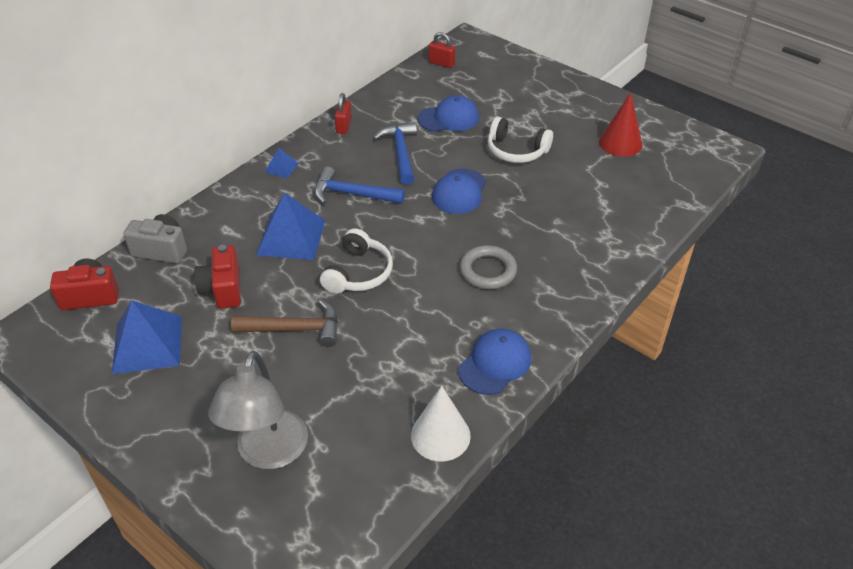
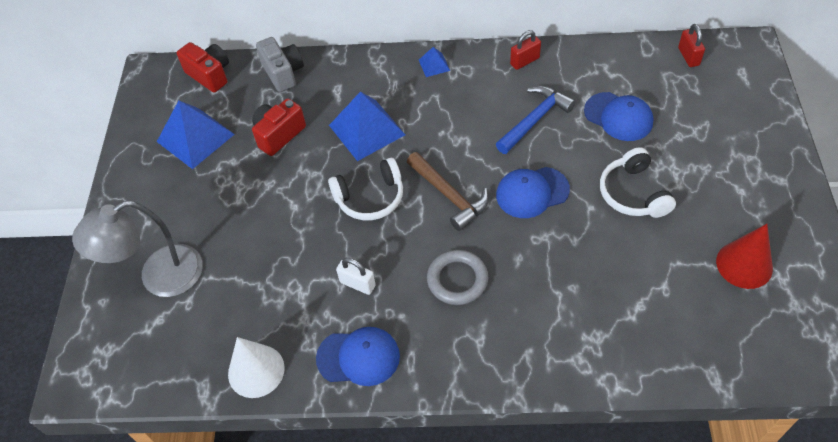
camera: 55 degrees right, 10 degrees up
(294, 329) = (279, 204): brown hammer -> brown hammer (449, 195)
(353, 194) = (452, 128): blue hammer -> none
(429, 326) = (357, 284): none -> white padlock

